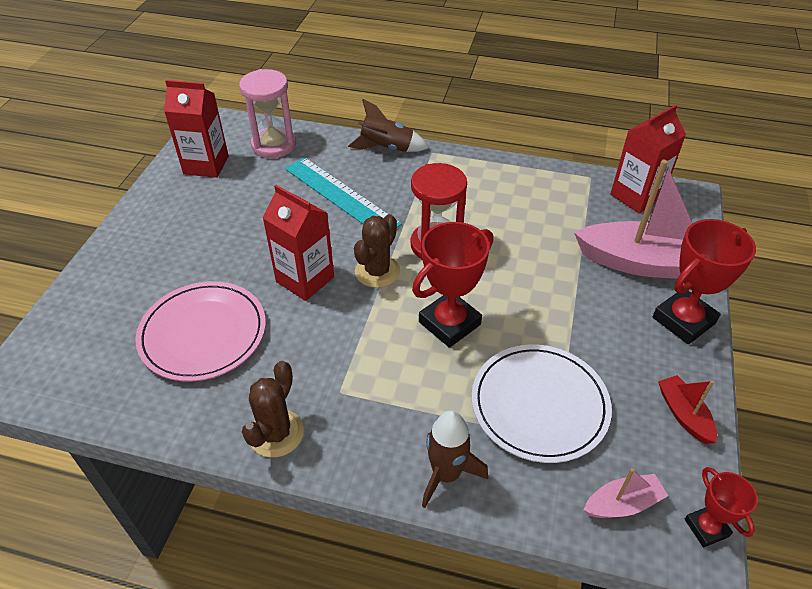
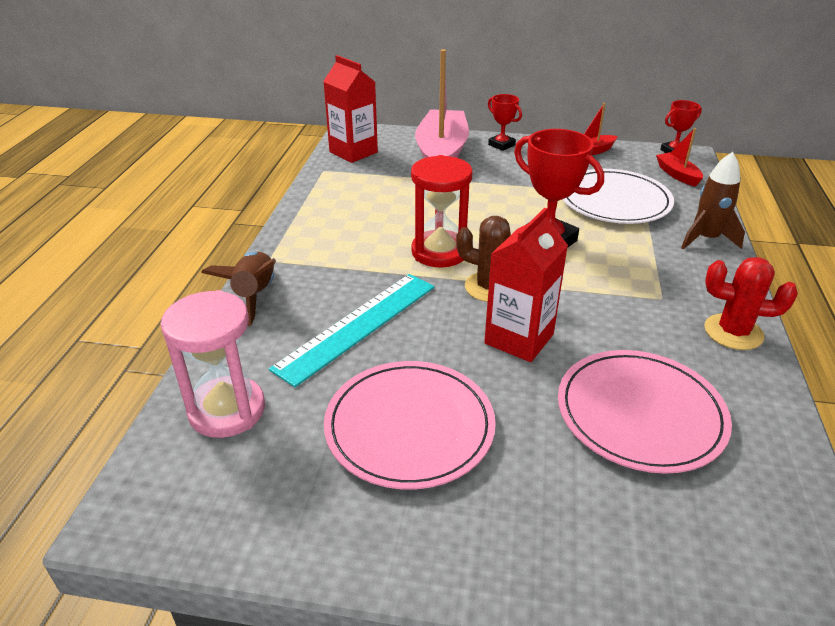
camera: 95 degrees left, 10 degrees down
(206, 165) = (275, 492): red carton -> none
(234, 216) = (409, 426): none -> pink plate
(276, 433) = (733, 332): brown cactus -> red cactus
(622, 503) = (677, 175): pink boat -> red boat
(683, 320) = (501, 145): red trophy -> red trophy, size x0.56

